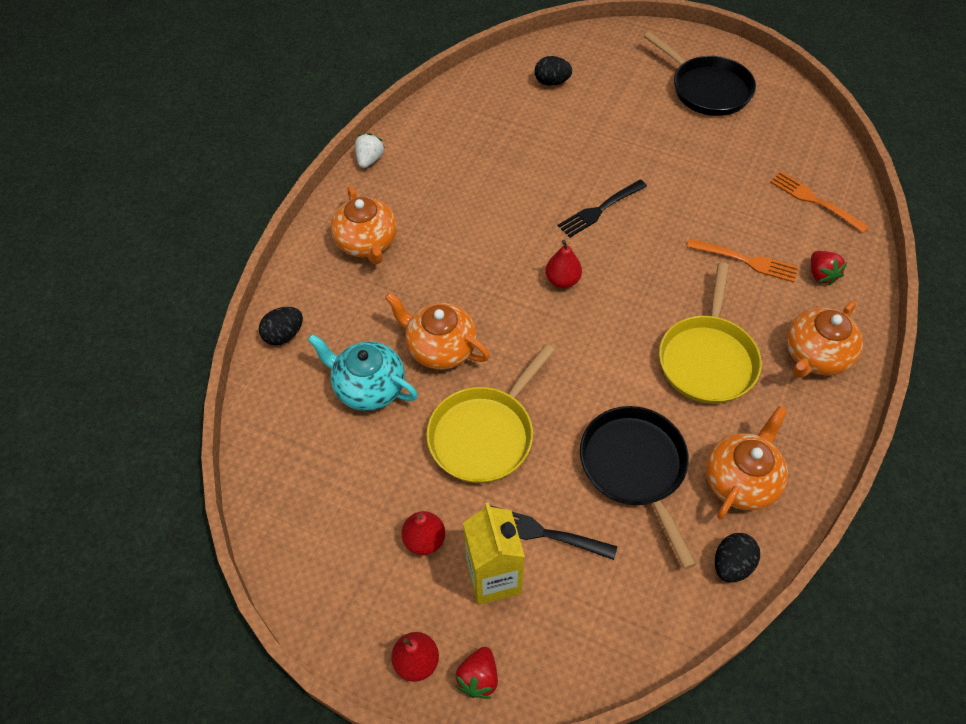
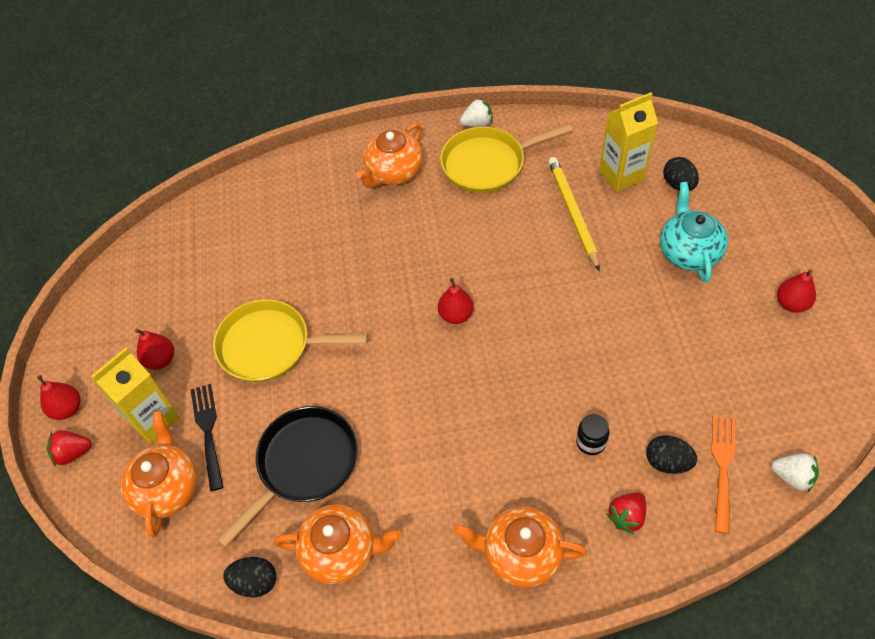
camera: 60 degrees right, 0 degrees up
(284, 335) = (276, 179): black egg -> black egg (667, 462)
(368, 387) = (264, 252): turquoise teapot -> turquoise teapot (688, 252)
(440, 348) = (329, 274): orange teapot -> orange teapot (167, 488)
(512, 106) = (621, 175): none -> yellow carton
(523, 154) = (572, 213): none -> yellow pencil
(600, 209) = (557, 300): black fork -> none
(707, 89) = (791, 303): black pan -> red pear
(707, 359) = (452, 465): yellow pan -> yellow pan (488, 164)
(745, 261) = (591, 442): orange fork -> black jar
(844, 170) = (792, 477): none -> white strawberry

